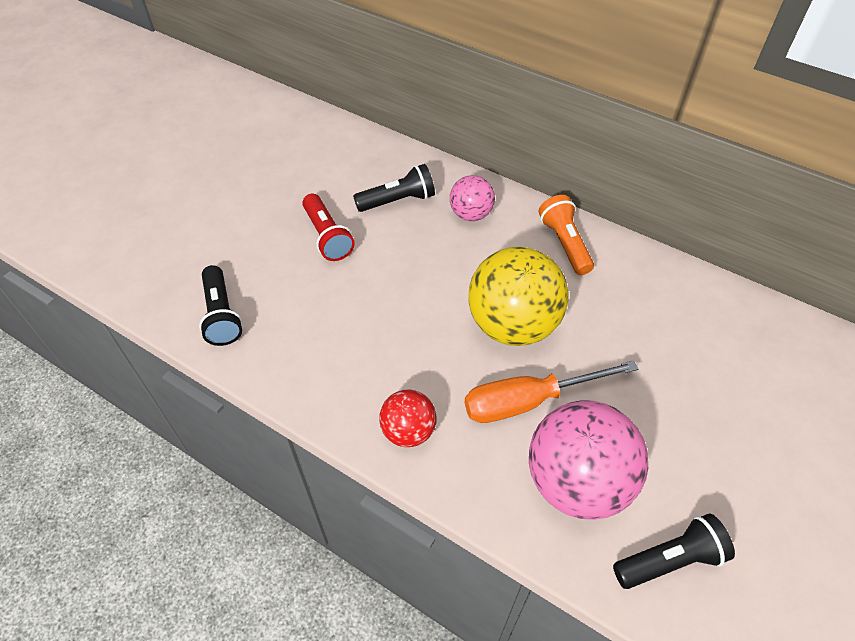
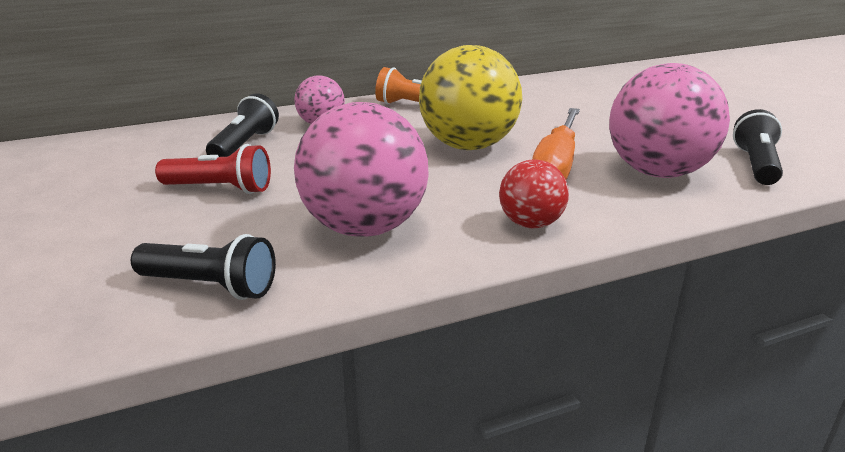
camera: 55 degrees left, 25 degrees down
(333, 341) = (364, 228): none -> pink ball

